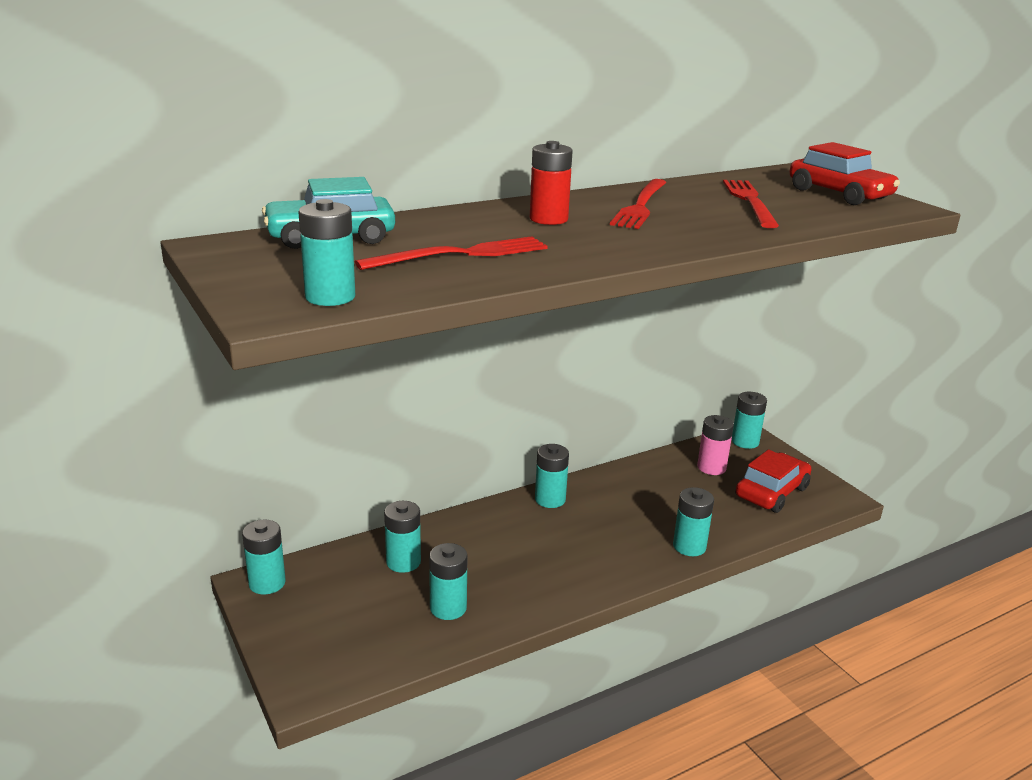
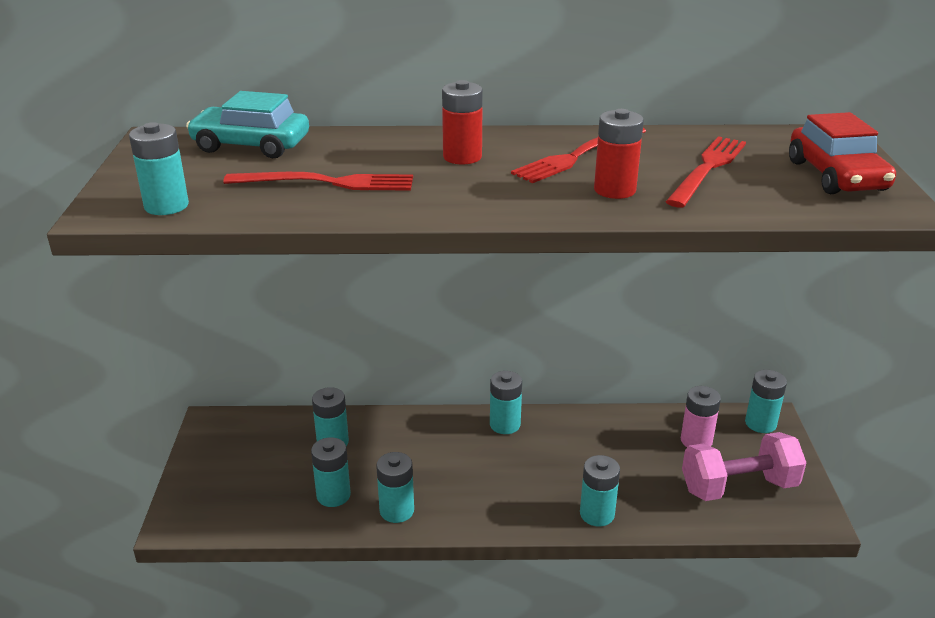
camera: 30 degrees right, 5 degrees up
(267, 583) = (220, 426): turquoise battery -> turquoise battery (397, 511)
(708, 224) = (614, 190): none -> red battery
(771, 492) = (738, 487): red car -> pink dumbbell

